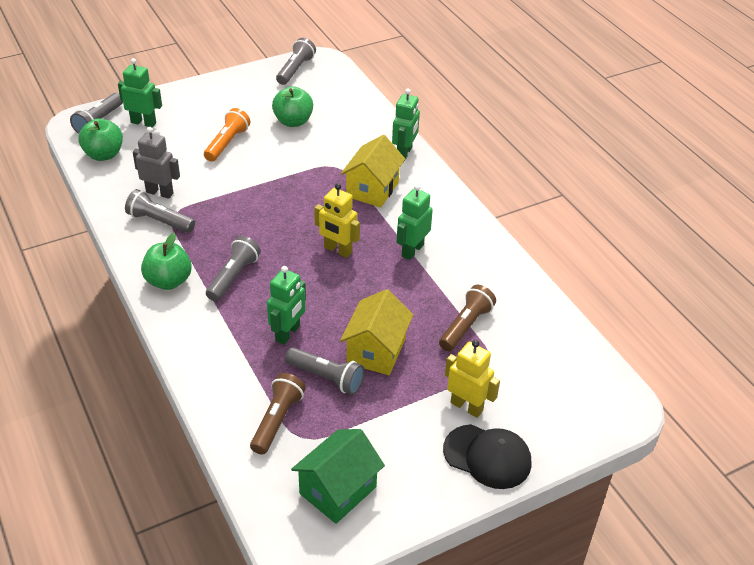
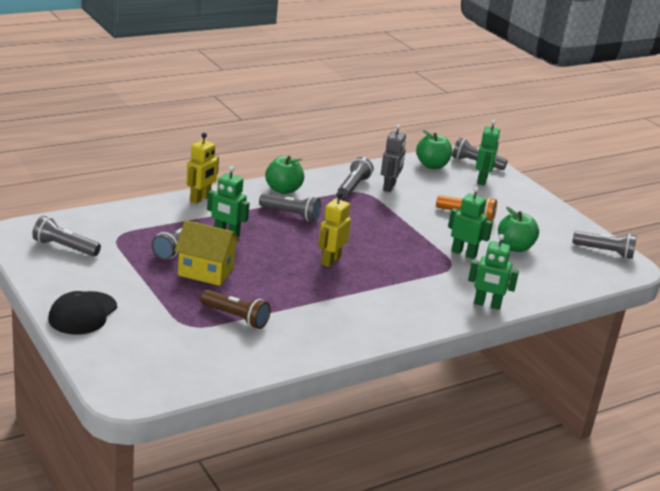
camera: 85 degrees right, 15 degrees down
(277, 420) = (135, 227): brown flashlight -> none
(338, 490) = (65, 247): green house -> grey flashlight
(372, 189) = (422, 283): yellow house -> none
(412, 250) = (336, 298): green robot -> green robot (464, 253)
(466, 406) = (139, 309): yellow robot -> yellow robot (200, 199)

